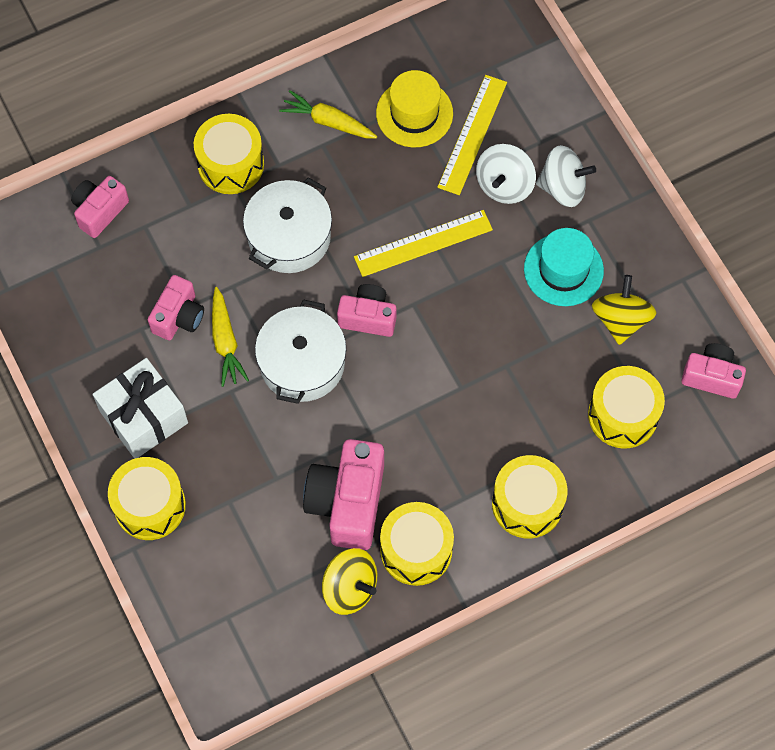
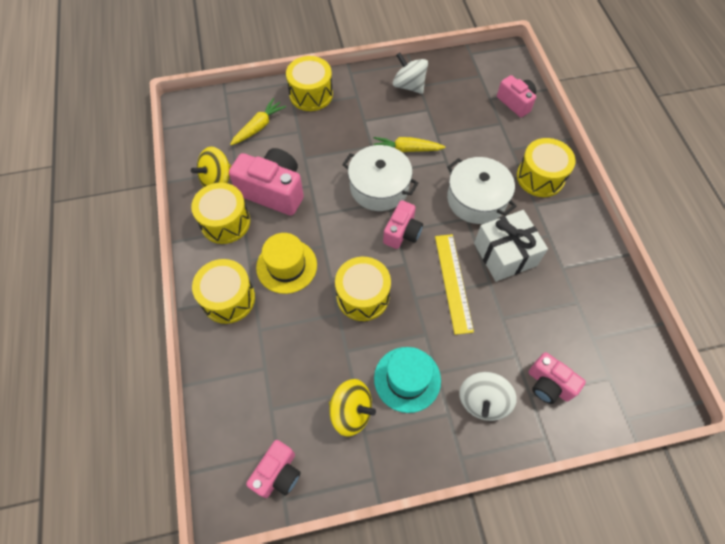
camera: 105 degrees right, 5 degrees down
(144, 417) = (368, 101): white gift -> white gift (505, 254)
(179, 317) = (431, 129): pink camera -> pink camera (548, 384)
(328, 122) = (568, 243): yellow carrot -> yellow carrot (258, 127)
(414, 113) = (569, 304): yellow hat -> yellow hat (286, 266)
(472, 134) = (544, 342): yellow ruler -> none
(504, 185) = (493, 354): white spinning top -> white spinning top (409, 85)
(623, 415) = (270, 387): yellow drum -> yellow drum (362, 296)

